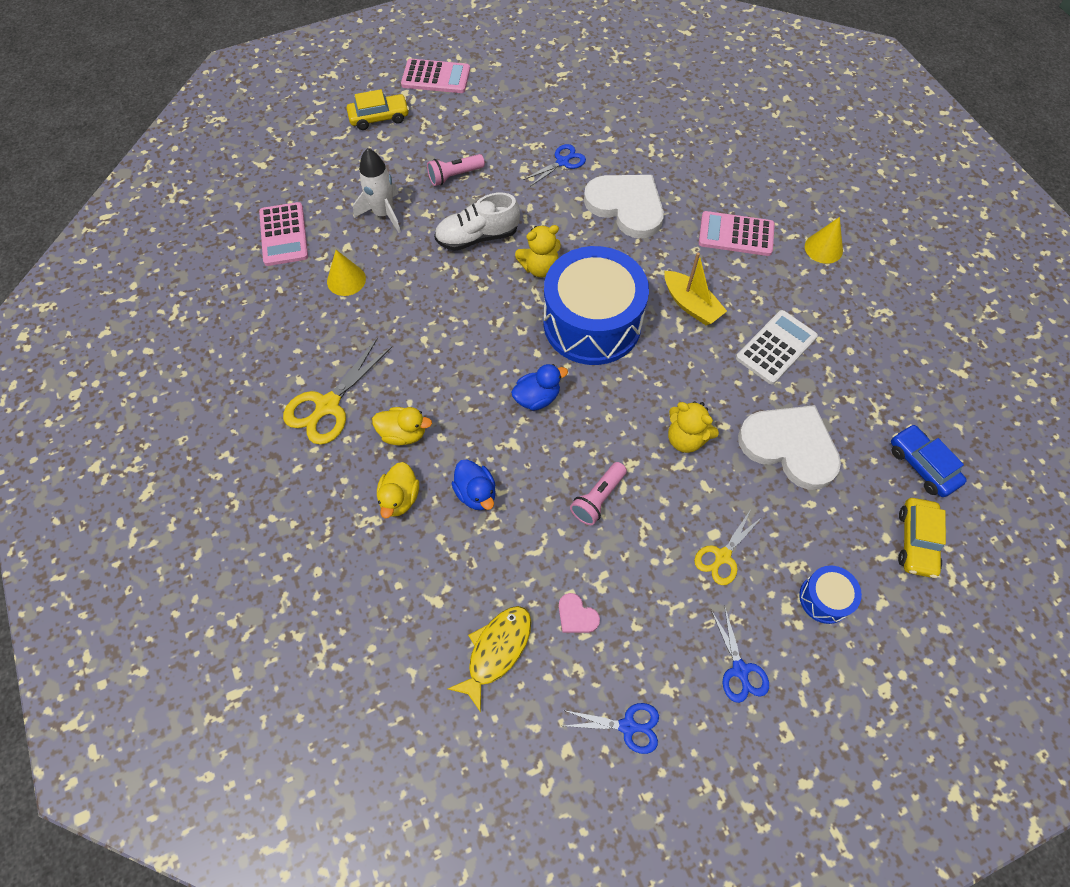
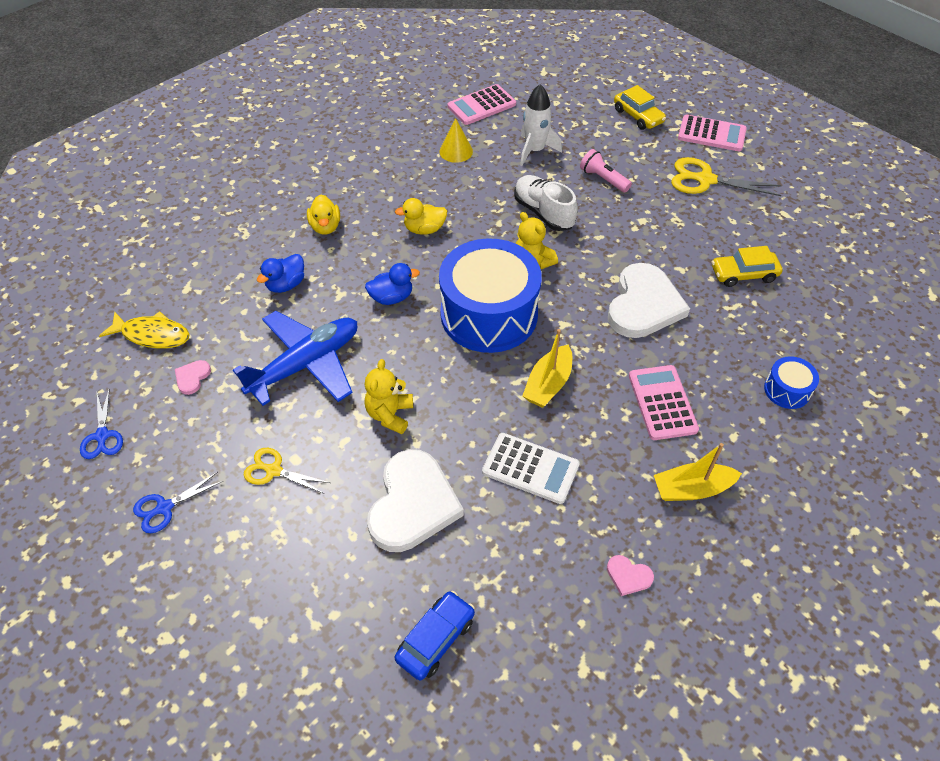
camera: 70 degrees right, 10 degrees down
(328, 405) = (335, 178): yellow scissors -> yellow scissors (705, 180)
(399, 498) = (267, 242): yellow duck -> yellow duck (424, 229)
(436, 77) = (711, 134): pink calculator -> pink calculator turned 60 degrees counterclockwise
(537, 398) = (392, 297): blue duck -> blue duck turned 60 degrees counterclockwise
(562, 162) = (669, 244): blue scissors -> none
(598, 498) = (305, 364): pink flashlight -> blue plane
(823, 248) = (692, 489): yellow cone -> yellow boat
(824, 598) = (250, 566): blue drum -> blue drum (787, 390)
(891, 317) = (628, 576): none -> pink heart
(916, 541) = (338, 646): yellow car -> yellow car (743, 274)

